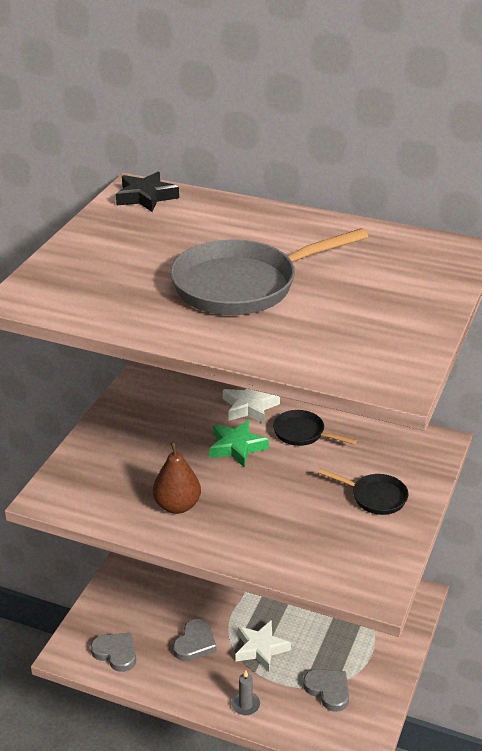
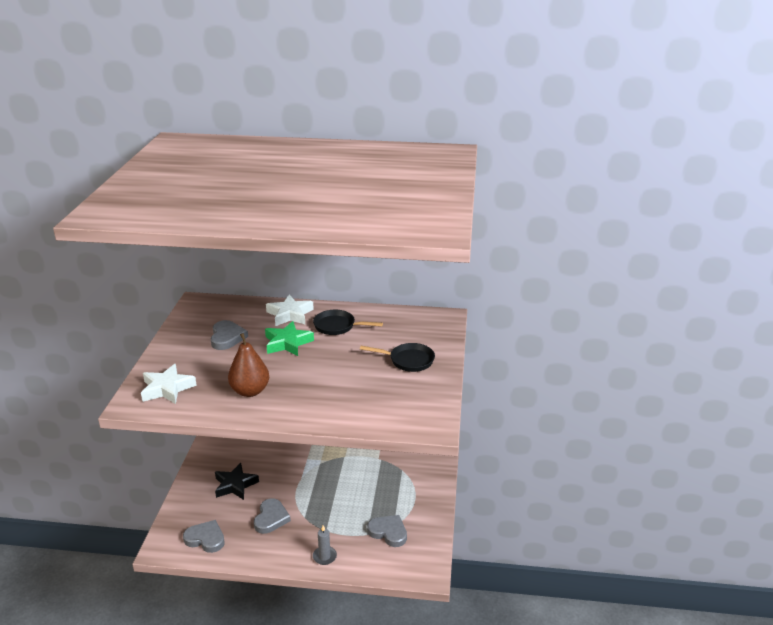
camera: 15 degrees left, 5 degrees down
(146, 197) = (186, 144): black star -> black star (235, 485)
(168, 427) = (227, 337): none -> grey heart
(242, 285) = (287, 188): grey pan -> none
(260, 648) = (326, 512): white star -> white star (167, 388)

